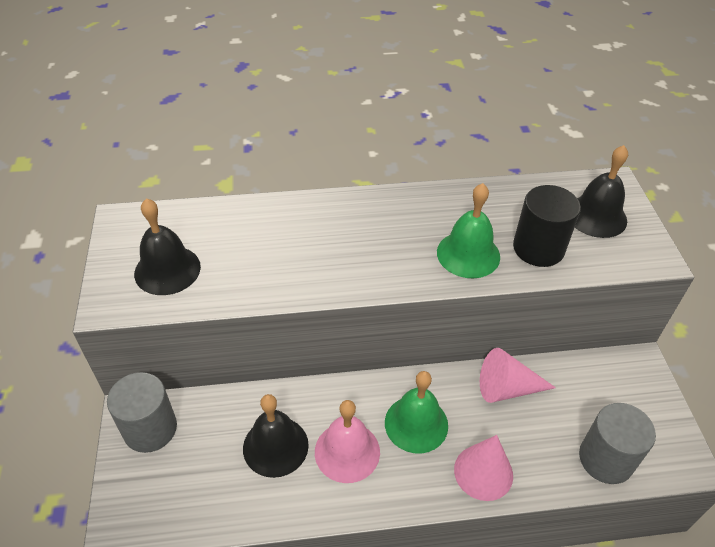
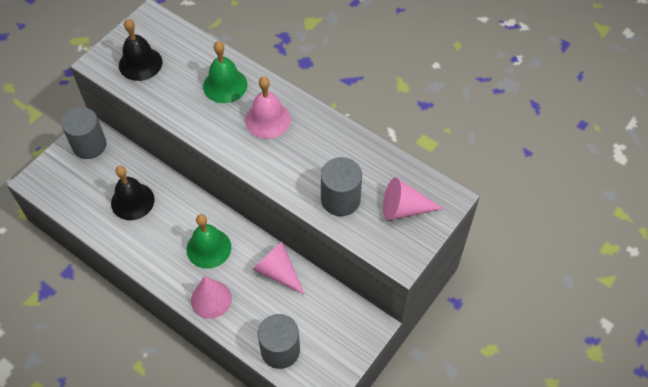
camera: 45 degrees right, 10 degrees up
(347, 451) = (161, 232): pink bell -> pink bell (267, 119)
(468, 254) = (296, 171): green bell -> green bell (225, 85)
(538, 248) = (340, 199): black cylinder -> grey cylinder
(596, 216) = (404, 208): black bell -> pink cone

